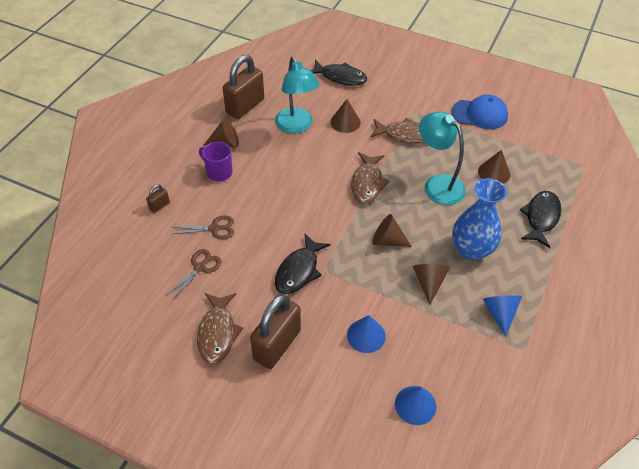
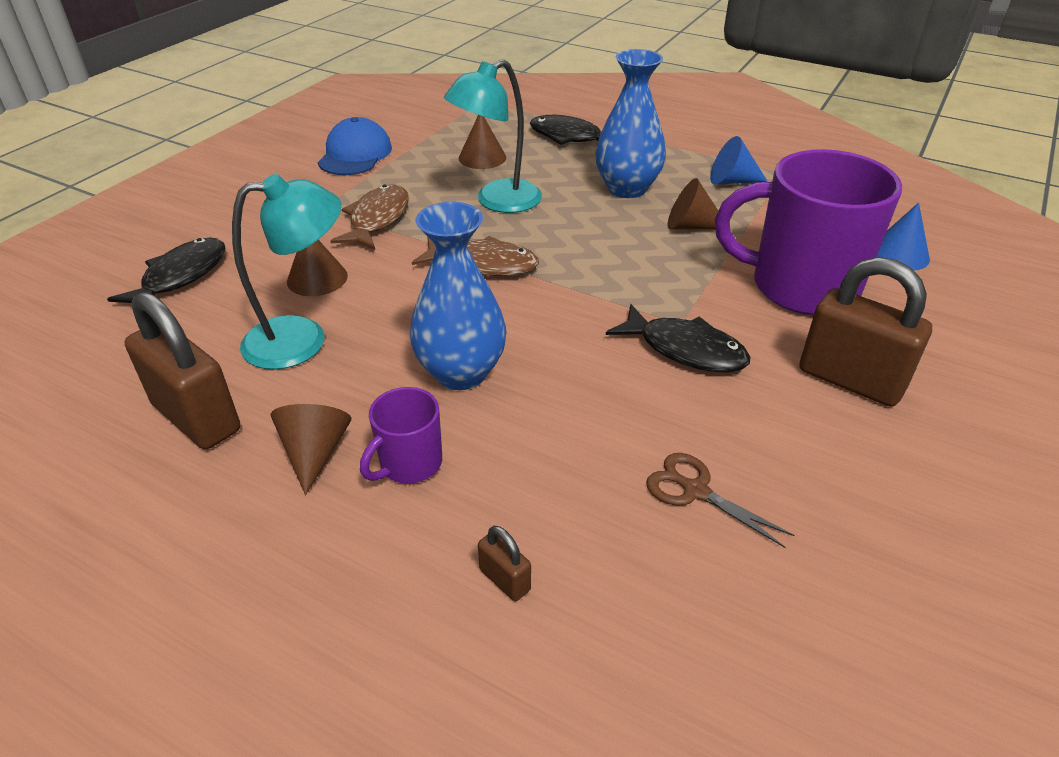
camera: 85 degrees left, 10 degrees down
(214, 228) = (584, 468): brown scissors -> none
(217, 333) = (852, 459): brown fish -> none
(276, 182) = (461, 373): none -> blue vase
(366, 335) = (800, 286): blue cone -> purple mug
(387, 240) = (612, 254): brown cone -> none

